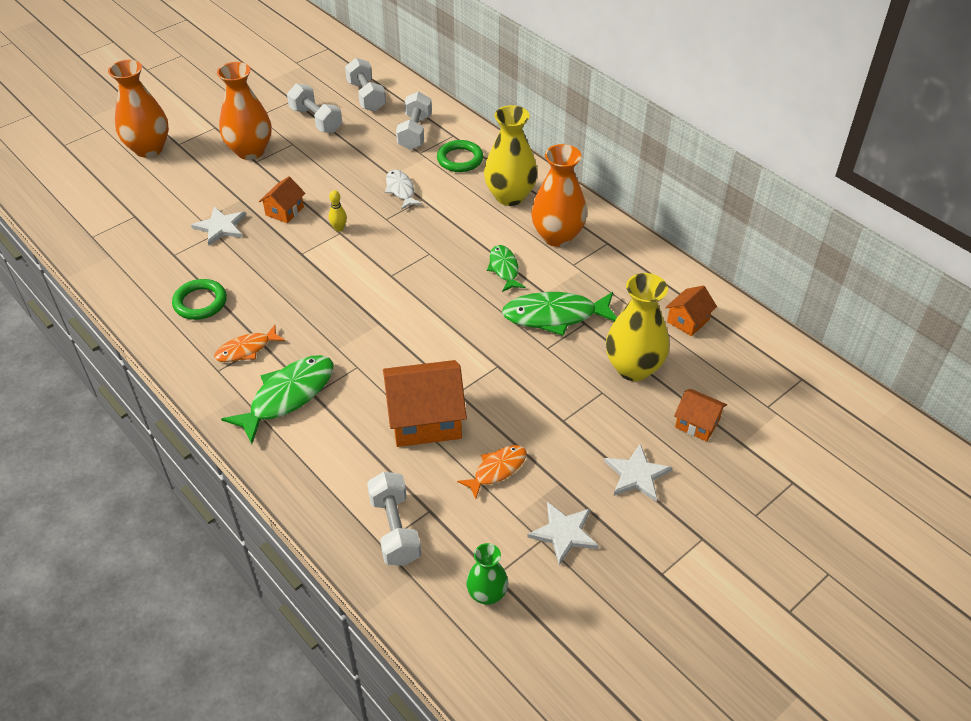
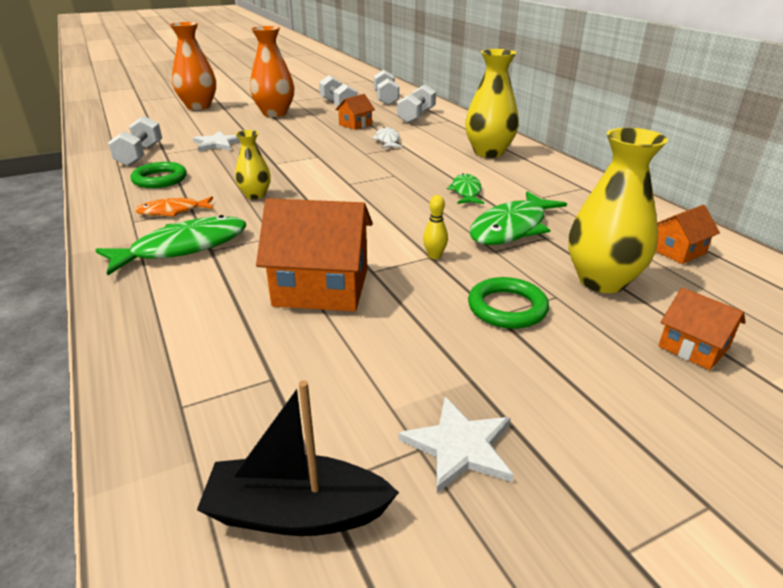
camera: 15 degrees right, 15 degrees down
(284, 211) = (278, 141): orange house -> orange house (355, 124)
(310, 310) = (255, 195): none -> yellow vase
(339, 228) = (318, 154): yellow bowling pin -> yellow bowling pin (434, 256)
(395, 529) = (211, 391): white dumbbell -> white dumbbell (140, 155)
(460, 159) = (449, 131): green ring -> green ring (507, 308)
(487, 594) = (296, 512): green vase -> black boat
(497, 470) = (387, 350): orange fish -> none
(555, 316) = (512, 228): green fish -> green fish turned 60 degrees counterclockwise
(557, 236) = (529, 178): orange vase -> none
(637, 475) = (594, 391): white star -> none

